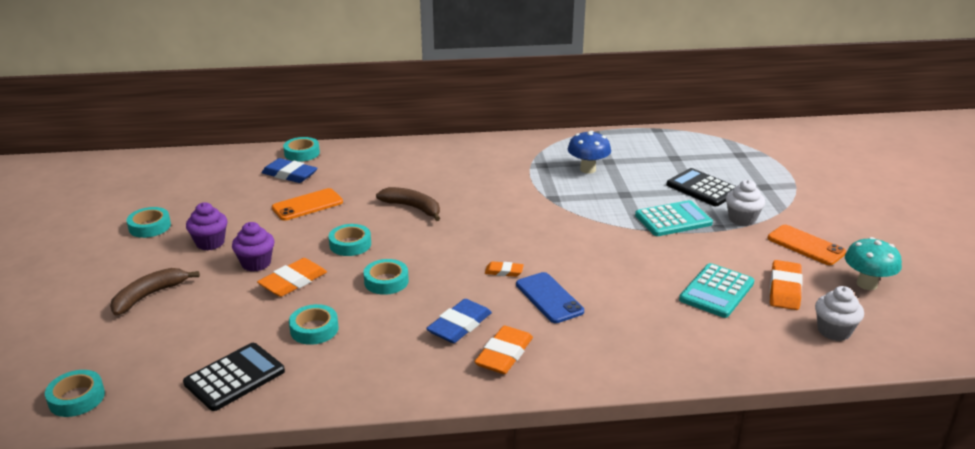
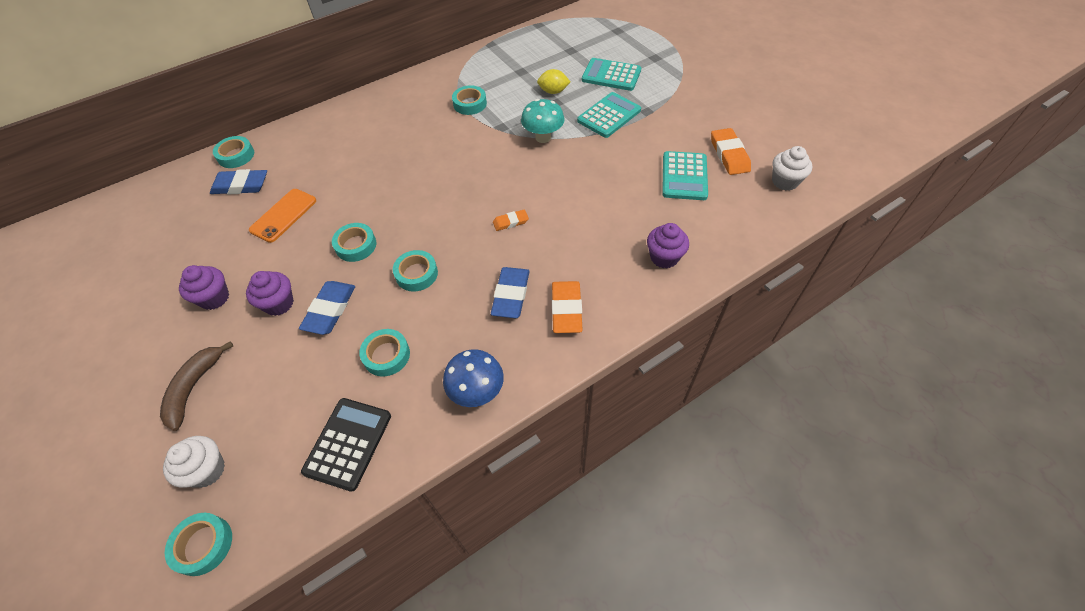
camera: 25 degrees left, 25 degrees up
(150, 227) = (134, 303): turquoise tape -> turquoise tape (470, 104)
(293, 281) = (330, 310): orange eraser -> blue eraser
(413, 208) = (386, 182): brown banana -> none
(549, 298) = (564, 235): blue phone -> none
(588, 169) = (510, 86): blue mushroom -> blue mushroom (477, 392)
(629, 185) = (553, 91): none -> yellow lemon
(639, 348) = (664, 257): none -> purple cupcake
(702, 188) = (611, 75): black calculator -> turquoise calculator
(742, 219) = (658, 96): white cupcake -> white cupcake (207, 470)
(806, 245) = (718, 106): orange phone -> none
(866, 284) = (779, 128): turquoise mushroom -> turquoise mushroom (543, 137)

